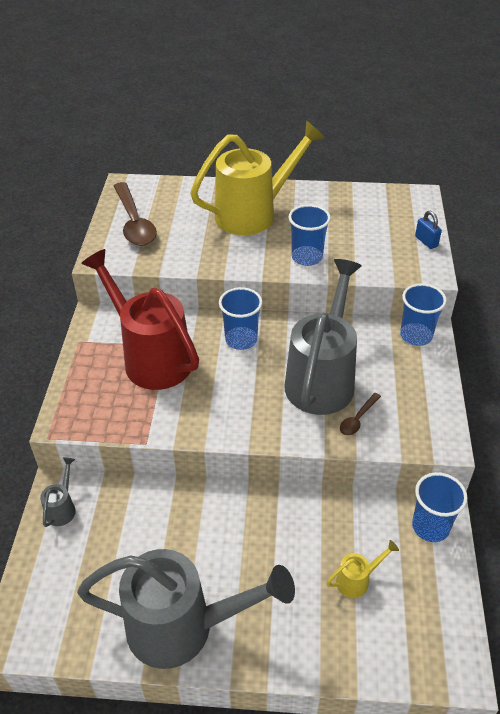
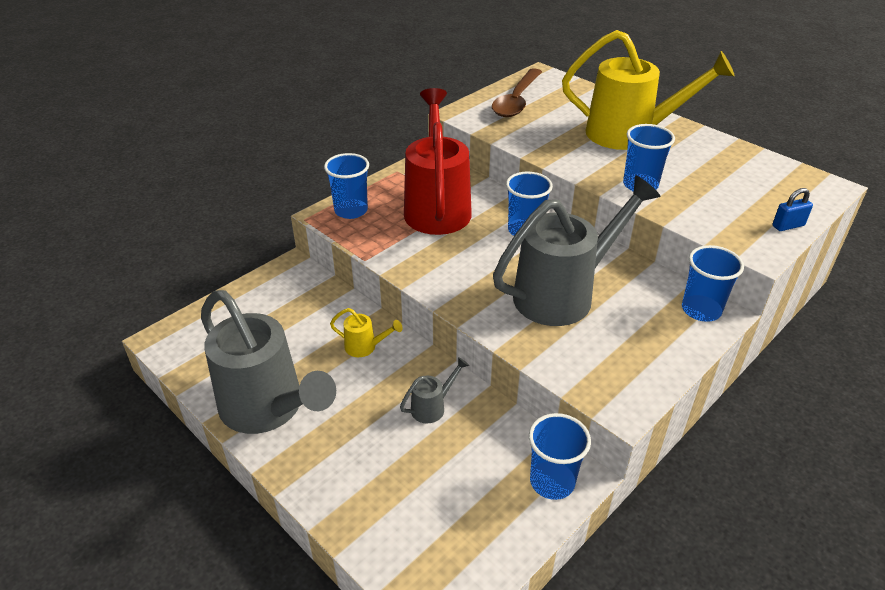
camera: 40 degrees right, 5 degrees down
(62, 508) = (280, 281): grey watering can -> grey watering can (432, 407)
(81, 404) = (351, 210): none -> blue cup
(357, 419) = (558, 341): brown spoon -> none
(357, 580) = (435, 474): yellow watering can -> yellow watering can (365, 347)
(426, 241) = (788, 226): blue padlock -> blue padlock turned 60 degrees clockwise

